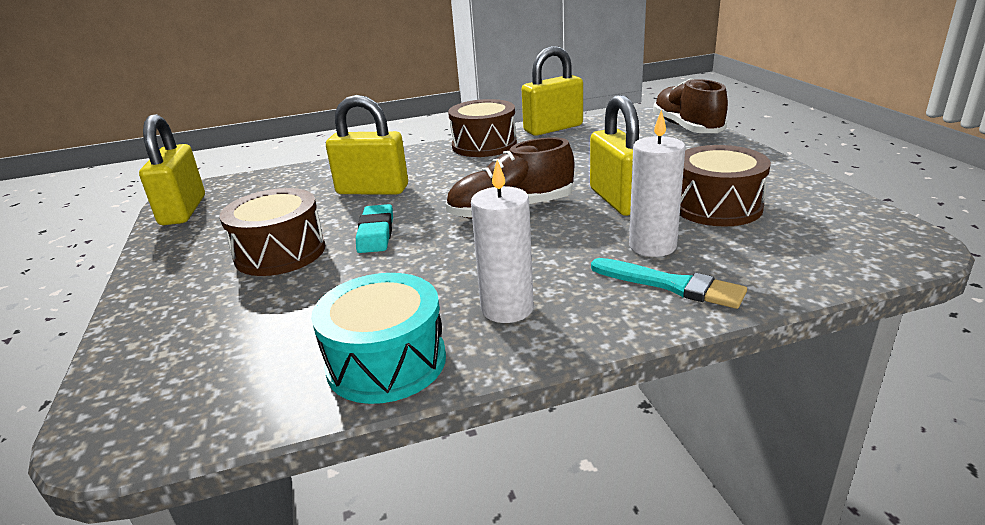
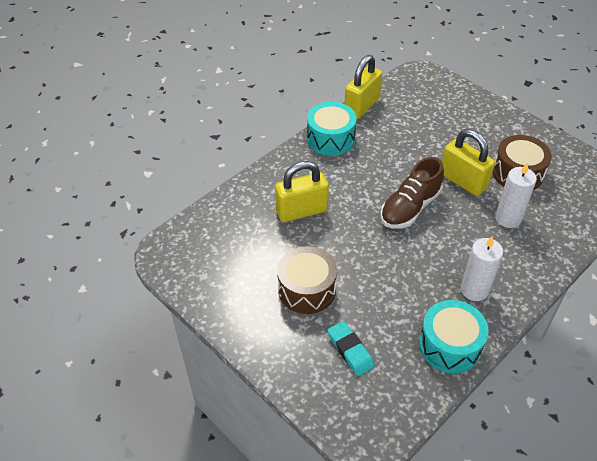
camera: 30 degrees left, 20 degrees up
(183, 210) = (185, 271): yellow padlock -> none
(376, 233) = (349, 254): turquoise eraser -> turquoise eraser (350, 350)
(484, 145) = (330, 138): brown drum -> turquoise drum
(671, 285) = (536, 246): turquoise brush -> none
(687, 128) = (449, 88): brown shoe -> none

